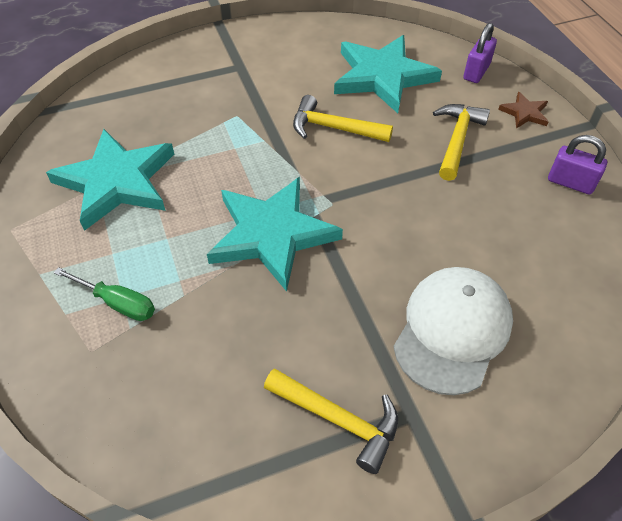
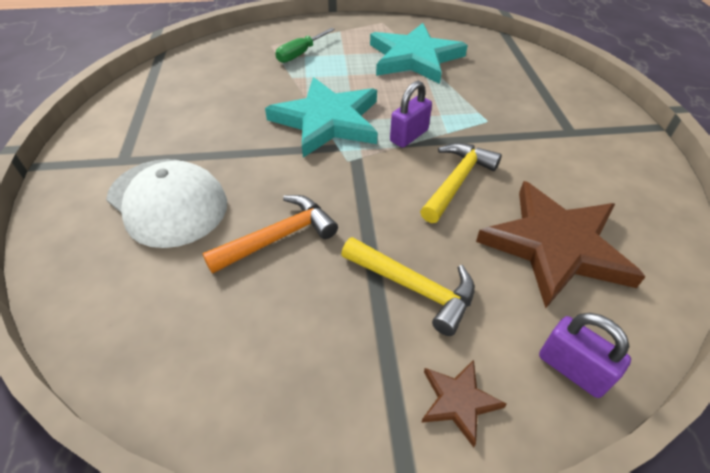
camera: 105 degrees right, 5 degrees down
(338, 420) = (148, 126): yellow hammer -> none
(383, 76) = (556, 246): turquoise star -> brown star
(452, 227) = (278, 237): none -> orange hammer
(570, 183) = (291, 396): purple padlock -> purple padlock (409, 136)

